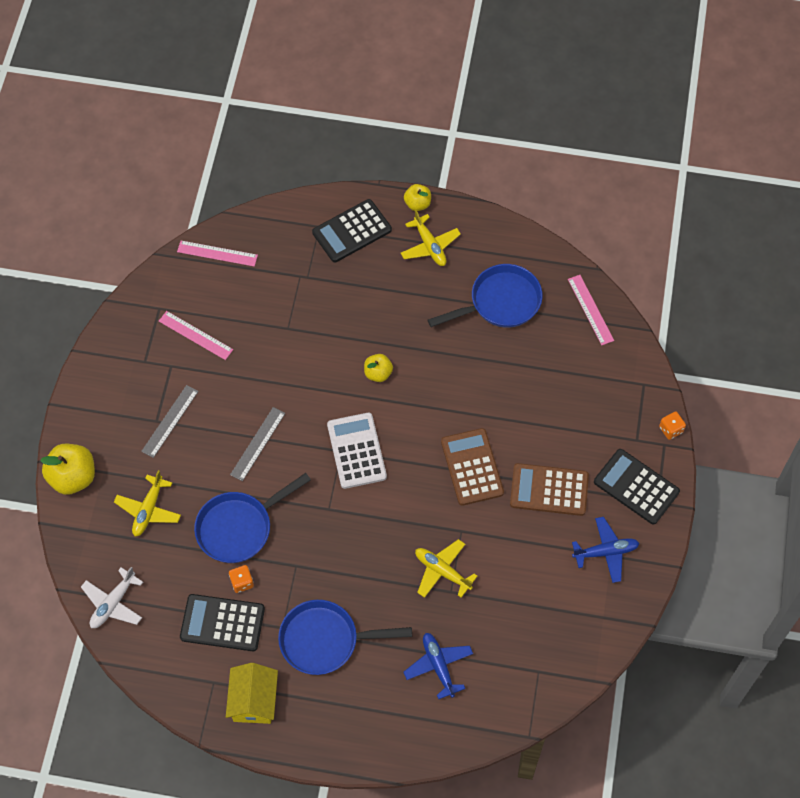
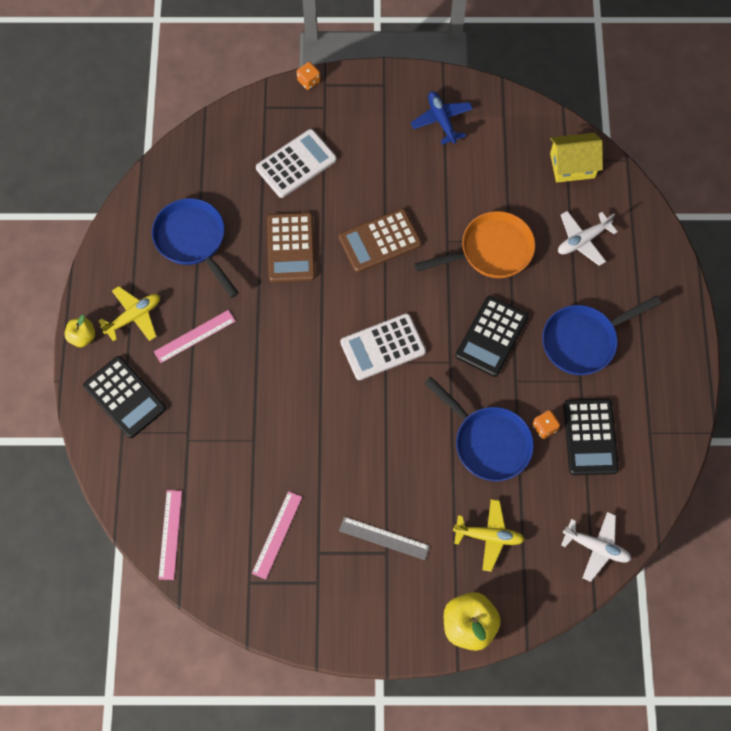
camera: 100 degrees left, 5 degrees up
(254, 700) = (657, 392): yellow house -> yellow house (572, 165)
(257, 444) = (393, 443): grey ruler -> none
(325, 640) = (583, 341): blue pan -> blue pan turned 75 degrees clockwise
(378, 373) = (292, 342): yellow apple -> none
(438, 666) = (583, 240): blue plane -> white plane
(442, 571) = (491, 251): yellow plane -> orange pan
(549, 490) = (390, 173): brown calculator -> brown calculator (291, 248)
(572, 403) = (296, 164): none -> white calculator
(590, 309) = (190, 160): pink ruler -> pink ruler (194, 336)
(636, 487) = (372, 103): black calculator -> black calculator (492, 336)

